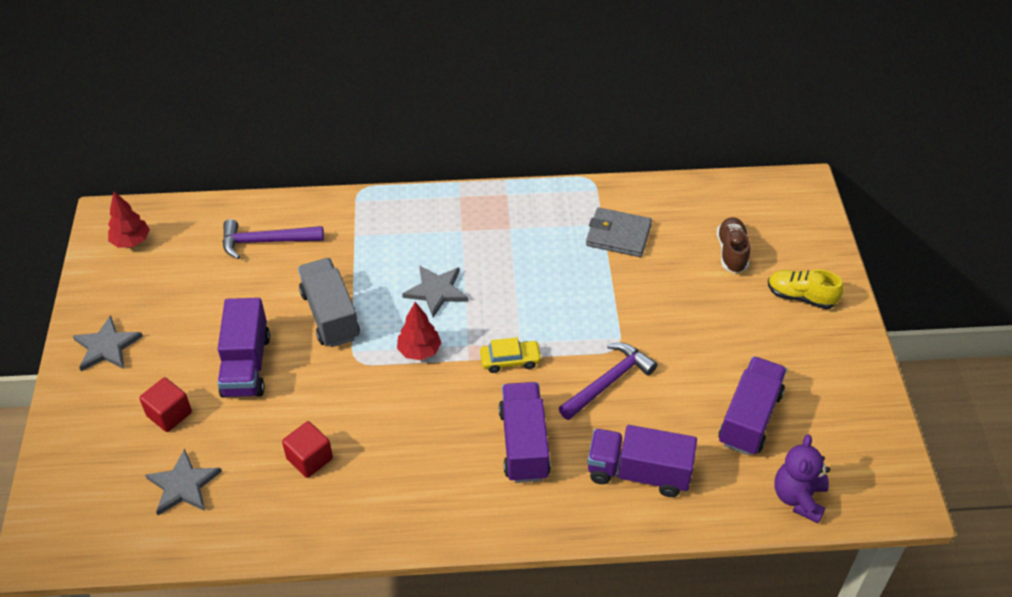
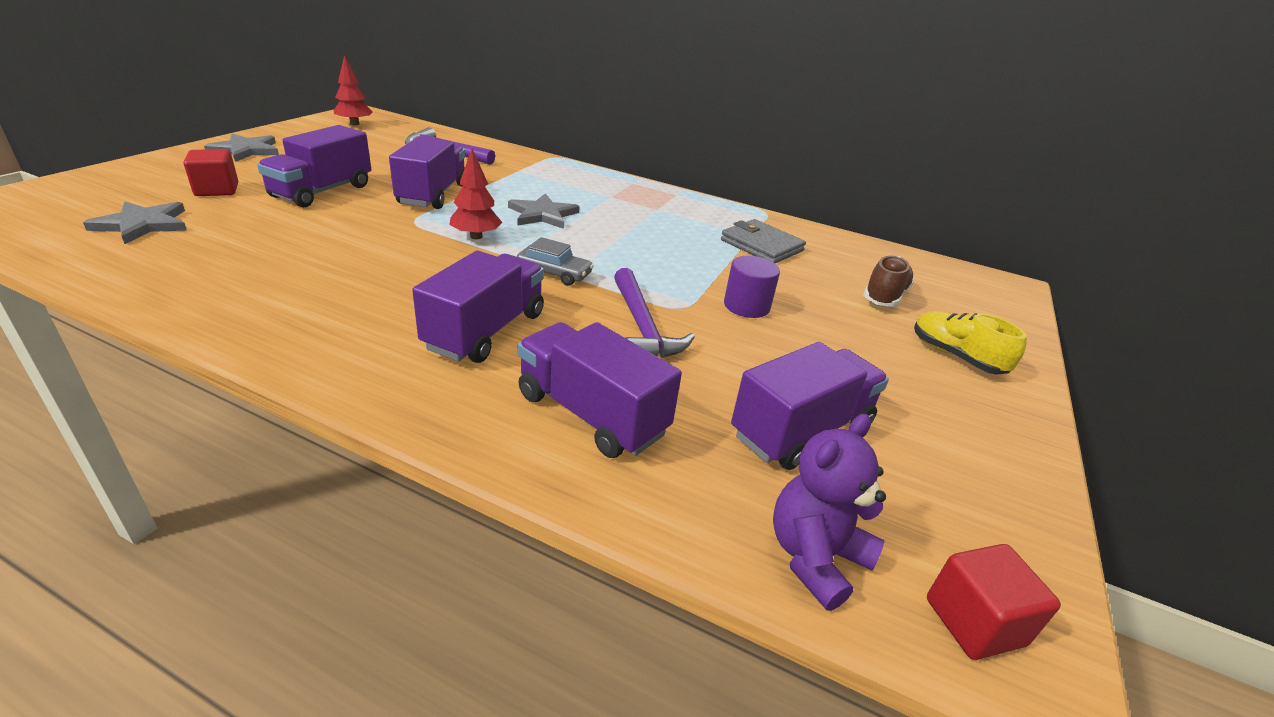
camera: 25 degrees right, 15 degrees down
(309, 459) = (269, 253): red cube -> red cube (974, 622)
(330, 315) = (433, 194): grey truck -> purple truck
(510, 360) = (554, 273): yellow car -> grey car
(608, 382) = (642, 326): purple hammer -> purple hammer turned 90 degrees clockwise
(654, 320) = (746, 306): none -> purple cylinder

